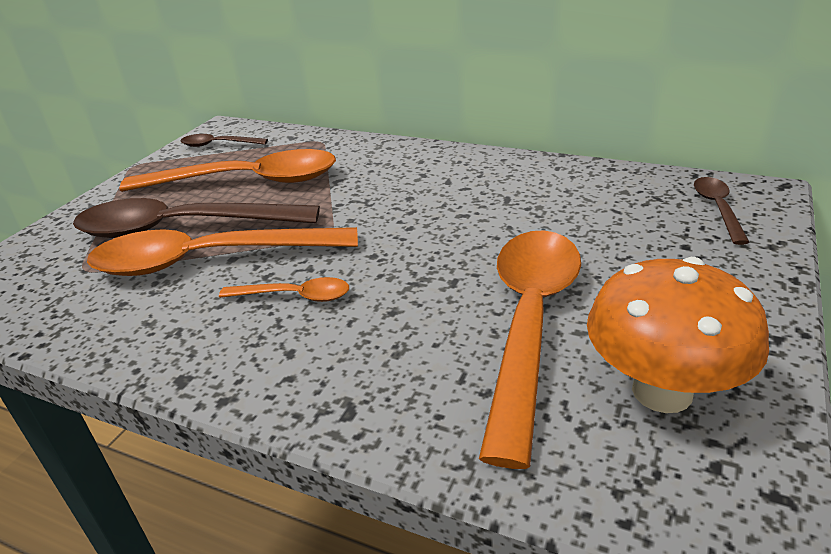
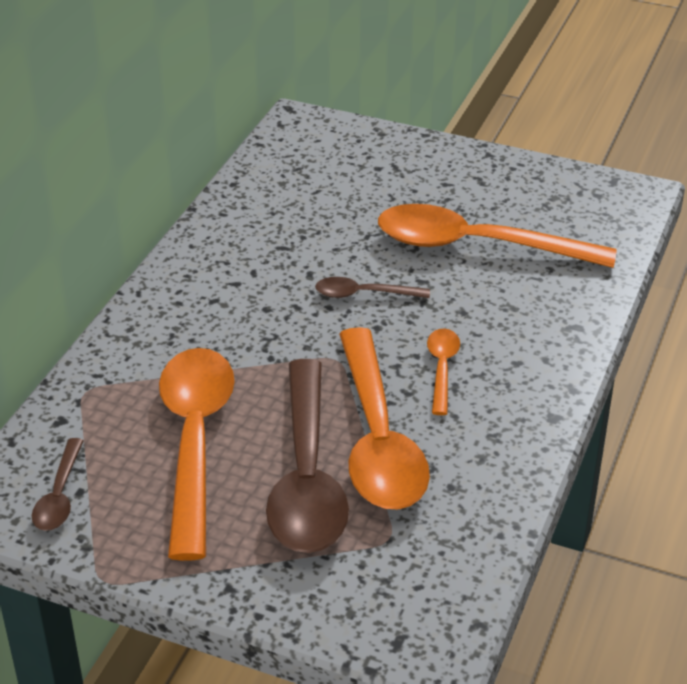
camera: 95 degrees left, 5 degrees up
(662, 391) = (542, 202): orange mushroom -> none
(717, 208) = (323, 144): brown spoon -> brown spoon (363, 294)

